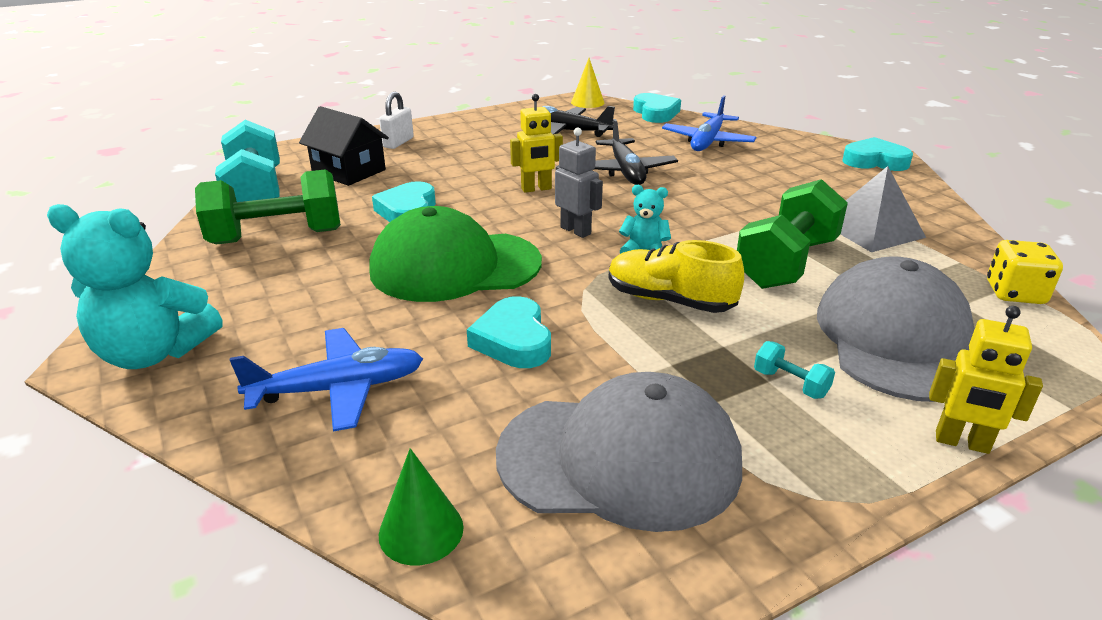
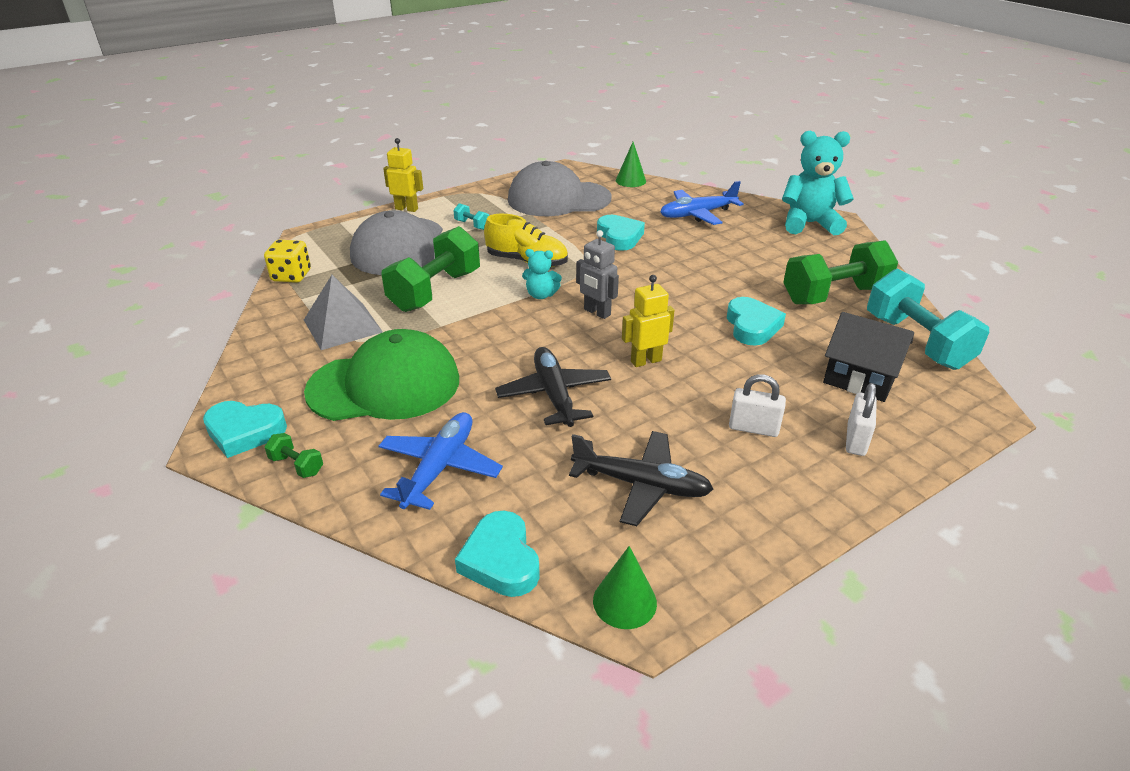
camera: 175 degrees right, 5 degrees up
(455, 266) = (678, 278): green cap -> green cap (385, 385)
(469, 150) = (753, 428): none -> white padlock
(587, 102) = (624, 601): yellow cone -> green cone
(813, 145) = (297, 465): none -> green dumbbell

